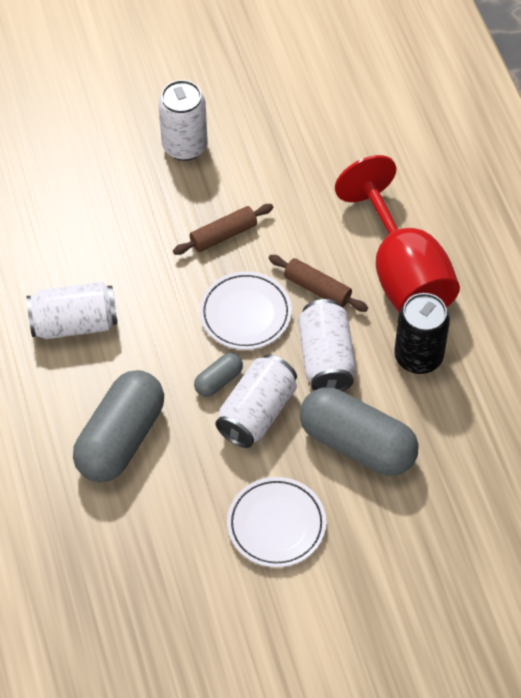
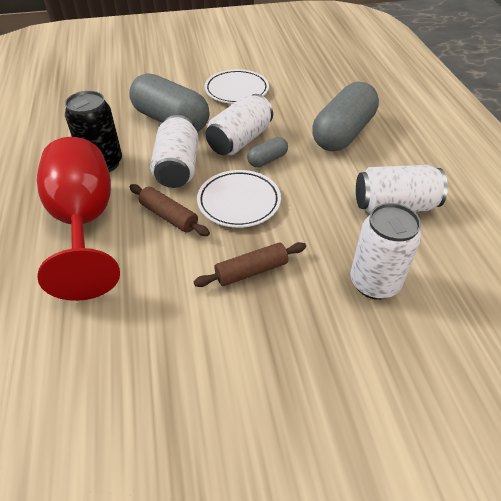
camera: 175 degrees left, 10 degrees down
(185, 146) = (290, 386): white can -> white can (374, 283)

